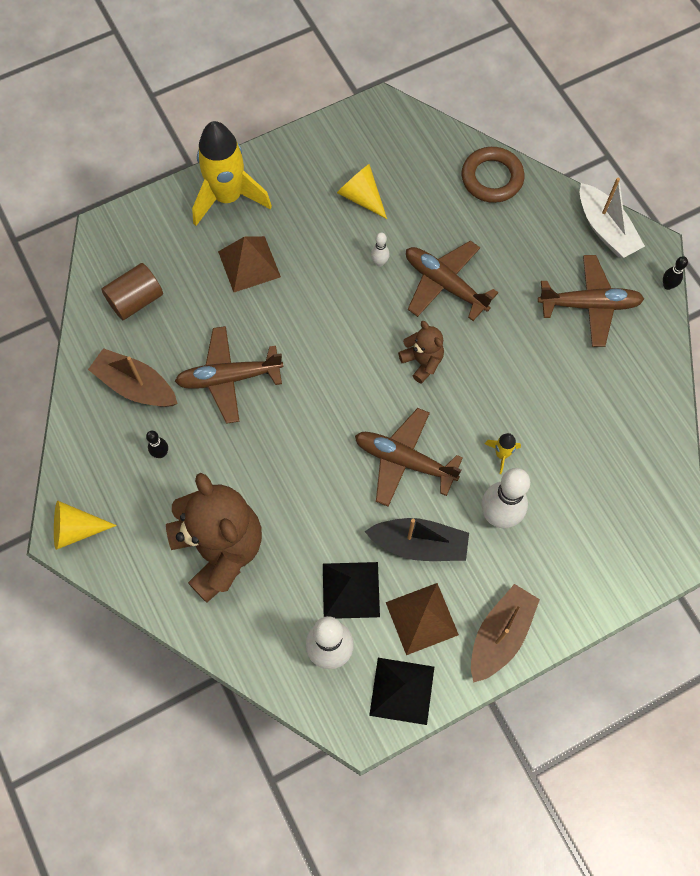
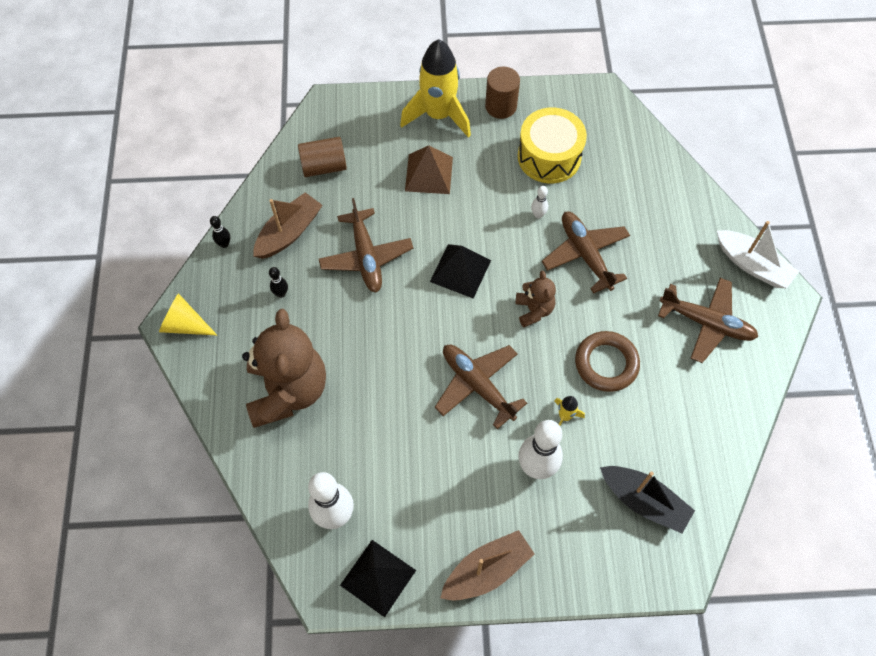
camera: 25 degrees right, 5 degrees down
(136, 386) = (289, 232): brown boat -> brown boat turned 75 degrees clockwise
(229, 378) = (366, 257): brown plane -> brown plane turned 120 degrees counterclockwise
(287, 162) = (501, 106): none -> brown cylinder
(351, 590) = (378, 472): black pyramid -> black pyramid (460, 271)
(361, 197) = (549, 156): yellow cone -> yellow drum
(419, 544) = (455, 460): black boat -> black boat (644, 501)
(421, 618) = (426, 524): brown pyramid -> none
(492, 178) = (670, 184): brown ring -> brown ring (606, 363)
(605, 229) = (752, 265): white boat -> white boat turned 45 degrees counterclockwise
(667, 285) = (787, 335): black bowling pin -> black bowling pin (224, 244)

